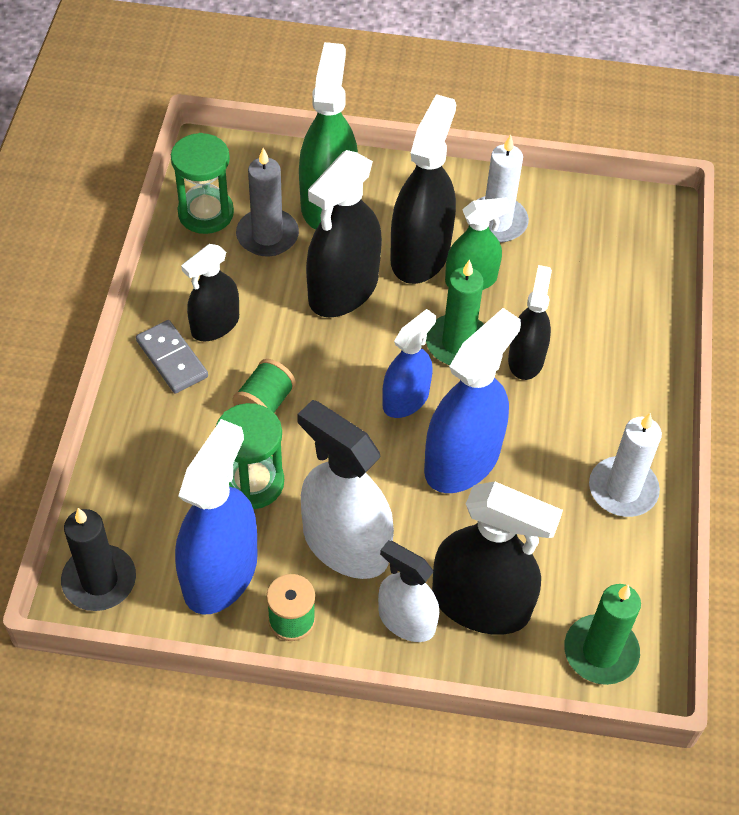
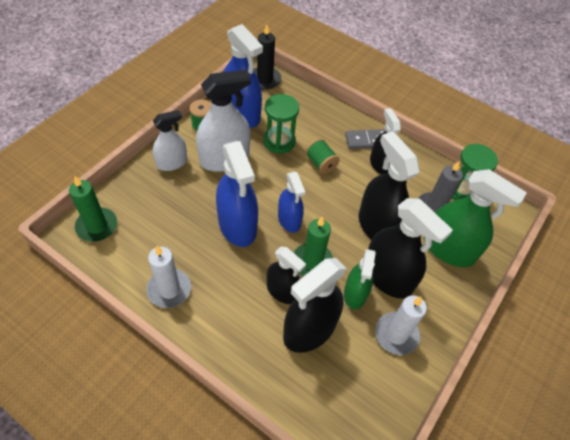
camera: 115 degrees right, 0 degrees up
(481, 603) = (158, 193): black spray bottle -> black spray bottle (309, 329)

